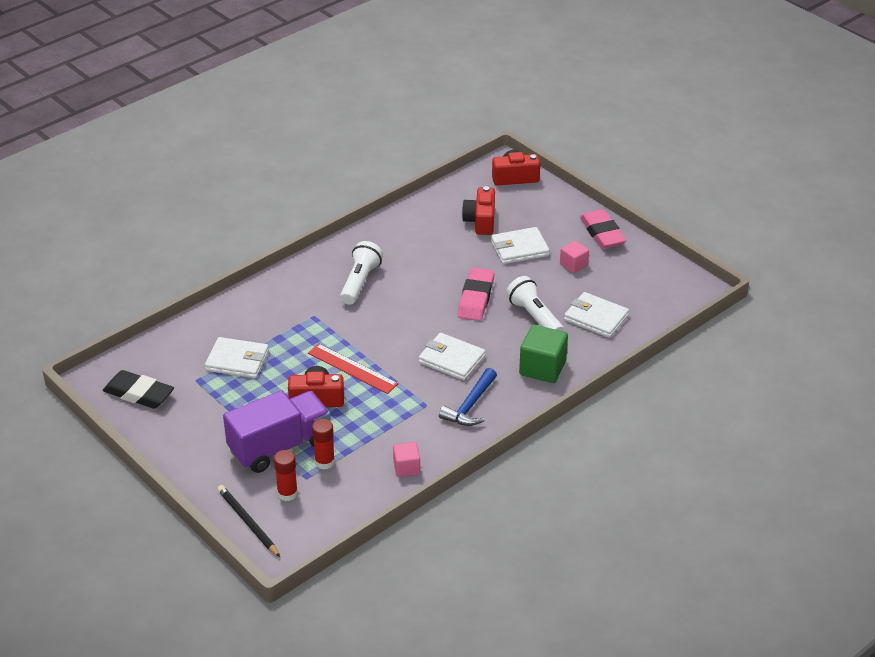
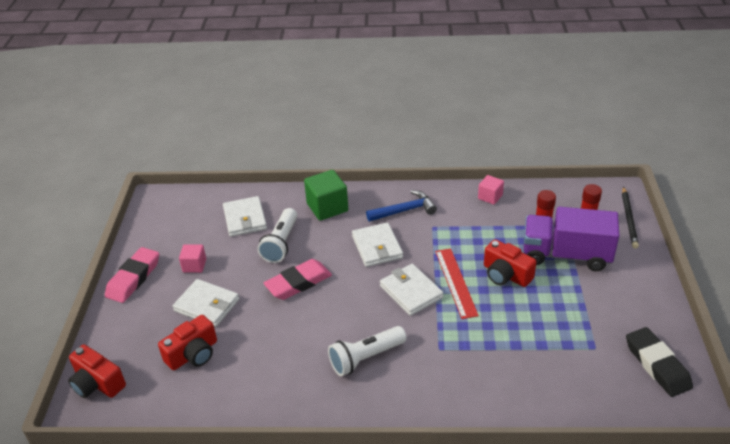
camera: 135 degrees left, 0 degrees up
(237, 361) = (544, 345): white wallet -> white wallet (411, 292)

